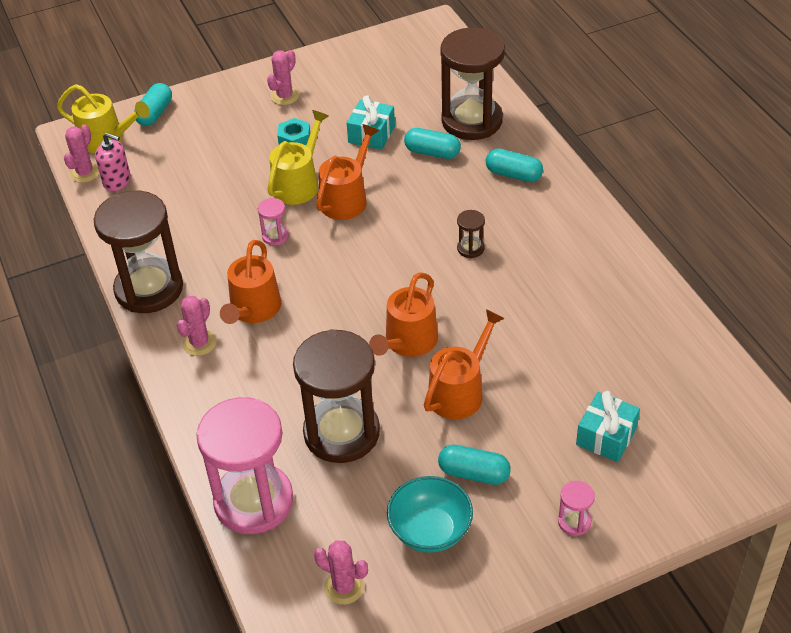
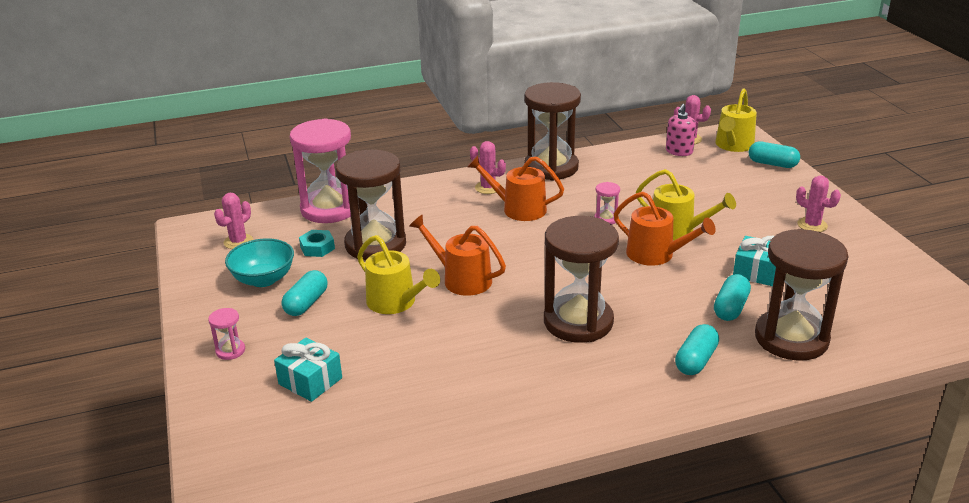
camera: 95 degrees right, 15 degrees down
(294, 138) = (745, 229): turquoise nut -> turquoise nut (317, 248)
(460, 392) = (396, 302): orange watering can -> yellow watering can
(470, 248) = (578, 322): brown hourglass -> brown hourglass, size x2.47

